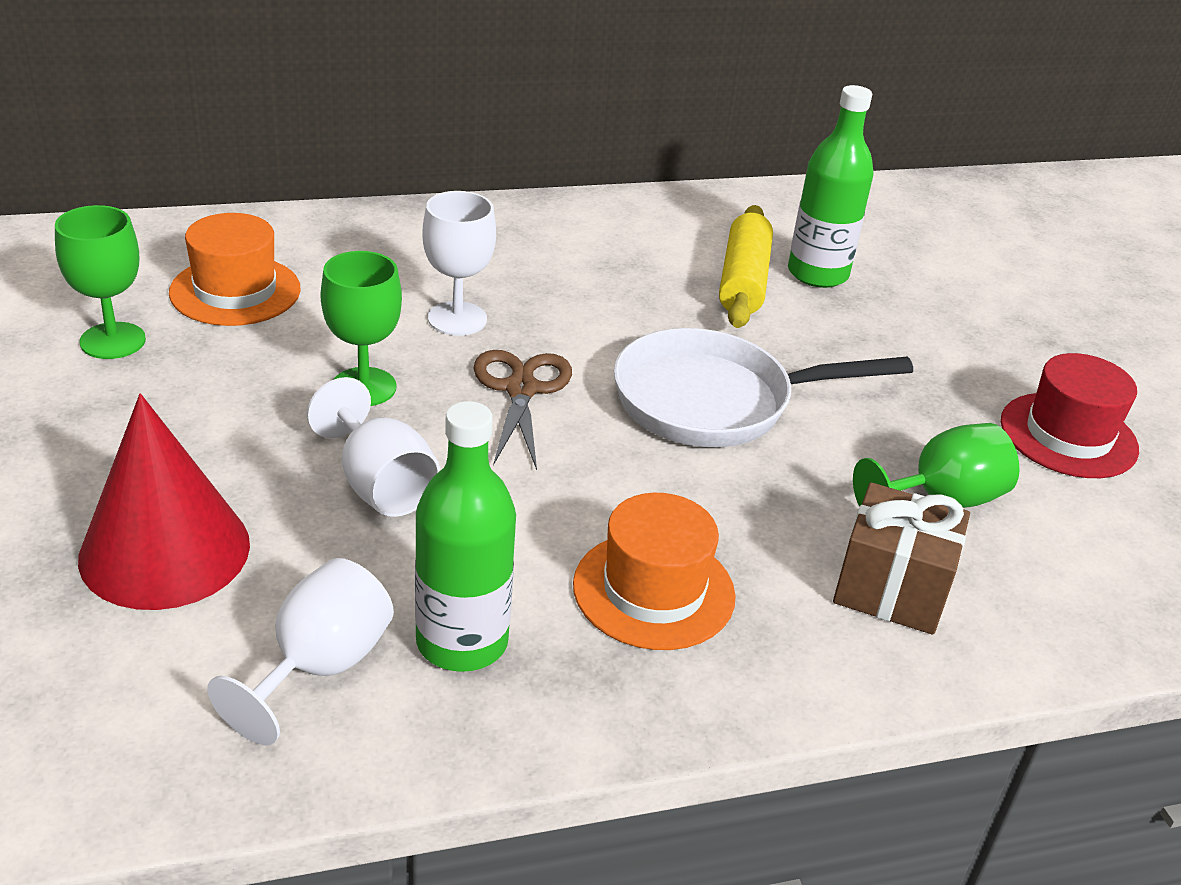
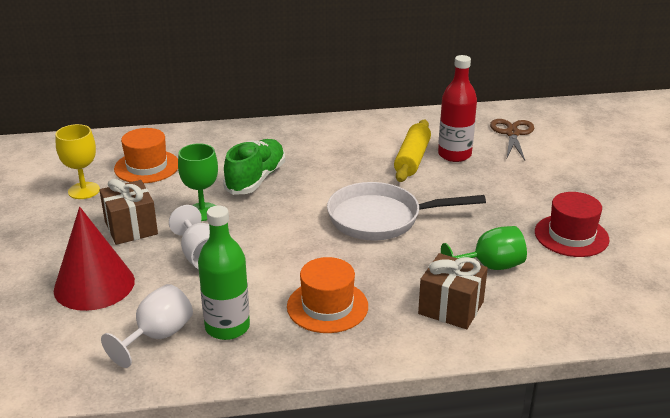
camera: 10 degrees right, 5 degrees down
(113, 341) = (84, 191): green goblet -> yellow goblet
(223, 422) = (131, 228): none -> brown gift
(457, 319) = (256, 179): white goblet -> green shoe
(521, 389) = (281, 213): brown scissors -> brown scissors (512, 133)
(817, 274) = (454, 155): green bottle -> red bottle

